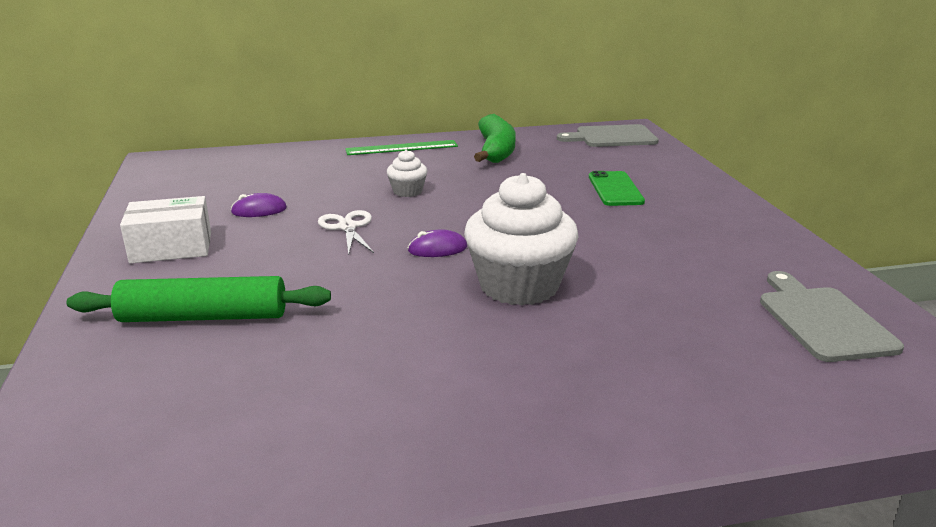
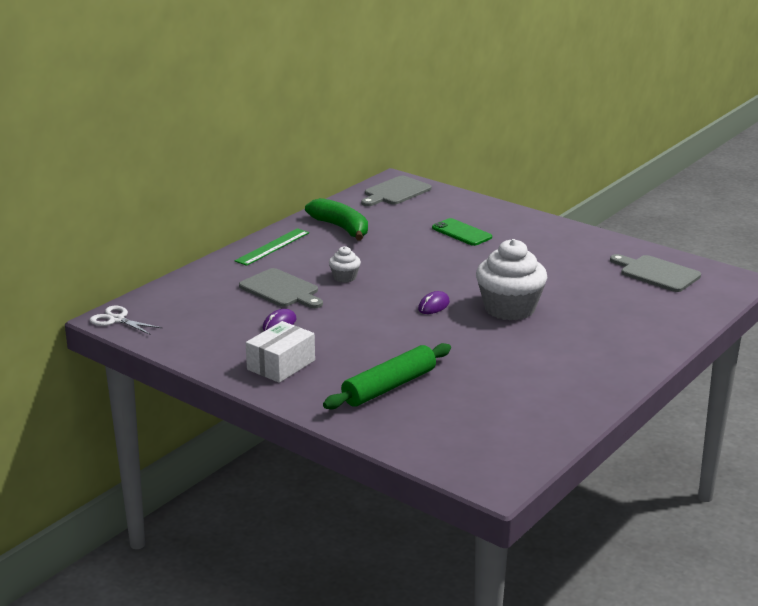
camera: 40 degrees left, 0 degrees up
(329, 183) = (281, 290): none -> grey cutting board
(347, 227) = (358, 313): white scissors -> white scissors (117, 320)

